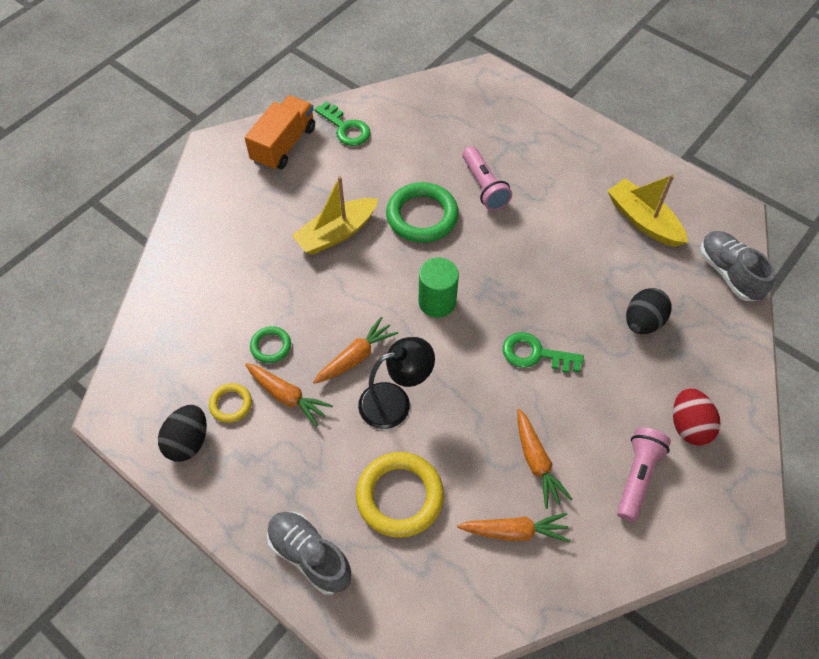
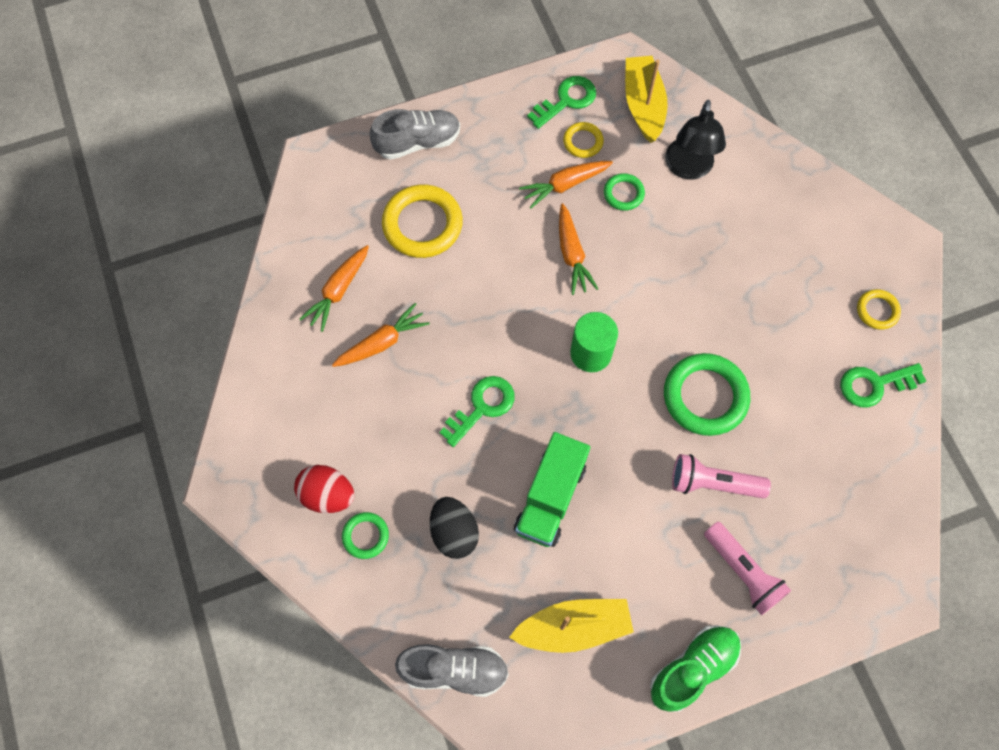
camera: 120 degrees right, 10 degrees up
(188, 442) = (566, 100): black egg -> green key
(284, 145) = (877, 311): orange truck -> yellow ring
(336, 233) = (725, 305): yellow boat -> yellow boat (643, 105)
(395, 402) = (508, 263): black lamp -> black lamp (688, 168)
(536, 462) = (382, 343): orange carrot -> orange carrot turned 135 degrees clockwise
(569, 274) = (550, 497): none -> green truck
(613, 150) = (693, 668): none -> green shoe
(637, 476) = (316, 416): pink flashlight -> pink flashlight (743, 572)
(695, 379) = (365, 536): none -> green ring

